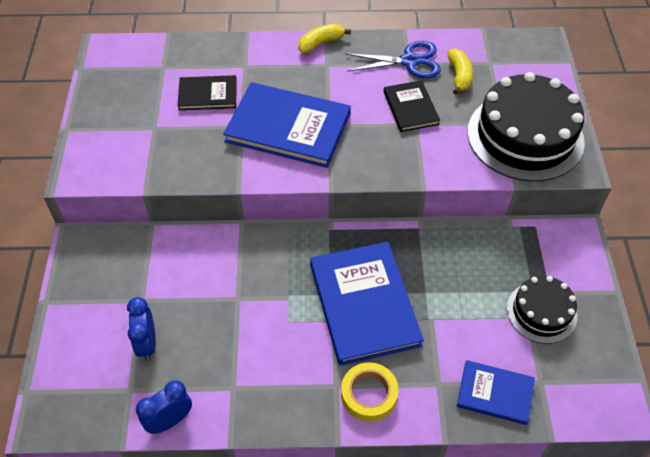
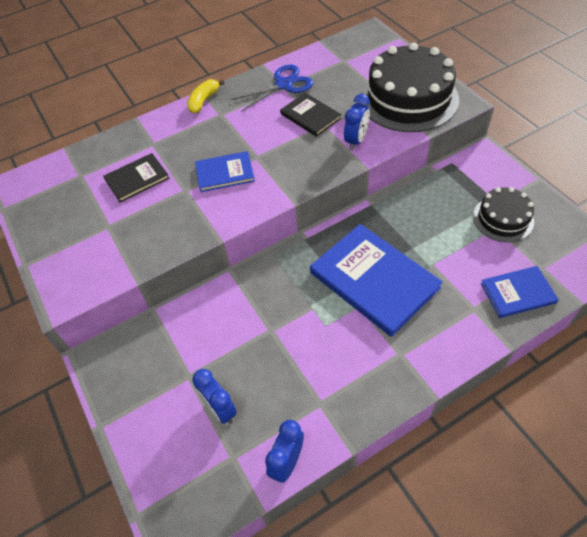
camera: 25 degrees left, 0 degrees up
(288, 127) = (225, 173): blue book -> blue book, size x0.55
(369, 394) = (430, 346): yellow tape -> none
(436, 155) = (356, 141): none -> blue clock
(459, 76) = (329, 79): yellow banana -> none

